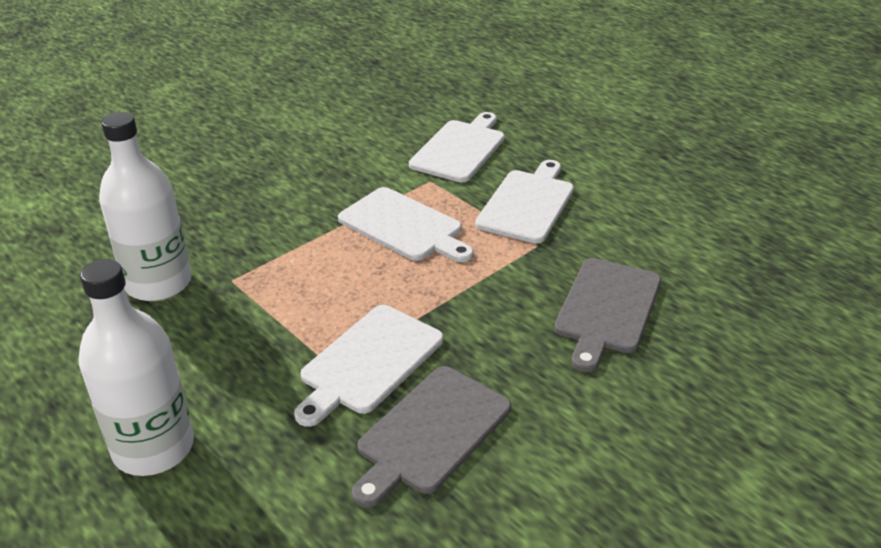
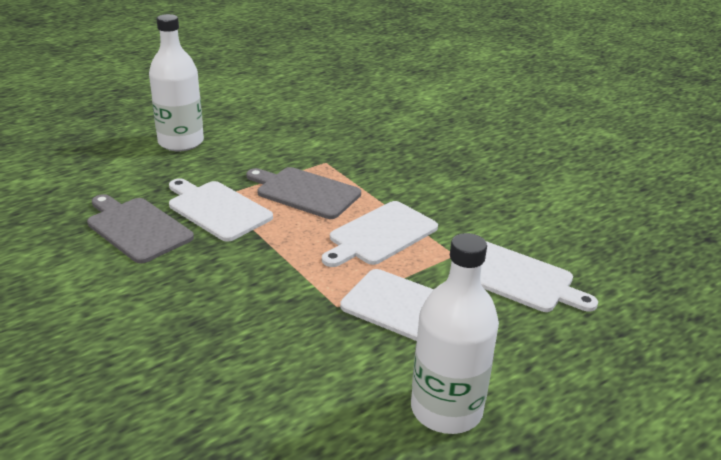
camera: 95 degrees right, 5 degrees down
(158, 283) = (329, 139): white bottle -> white bottle (446, 409)
(606, 309) = (229, 333): grey cutting board -> grey cutting board (305, 192)

